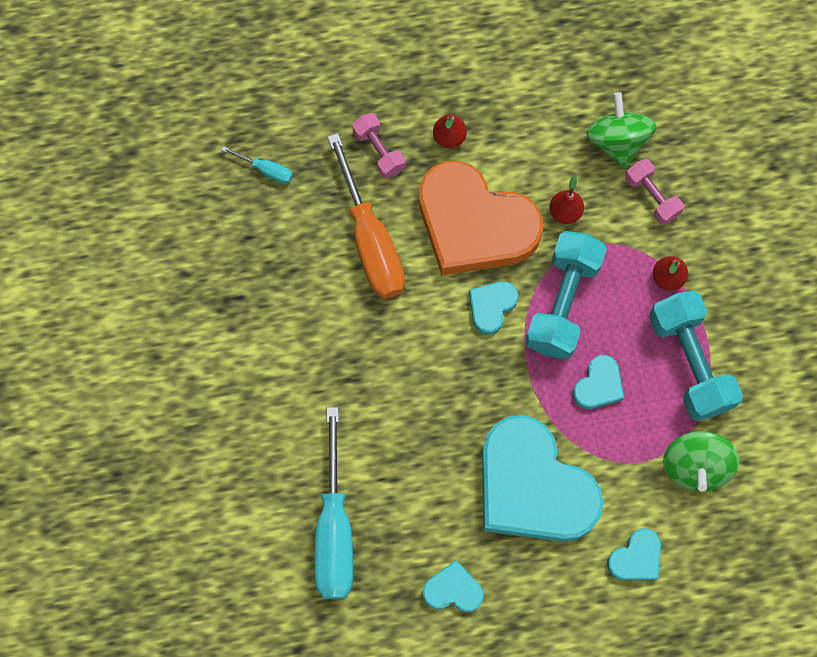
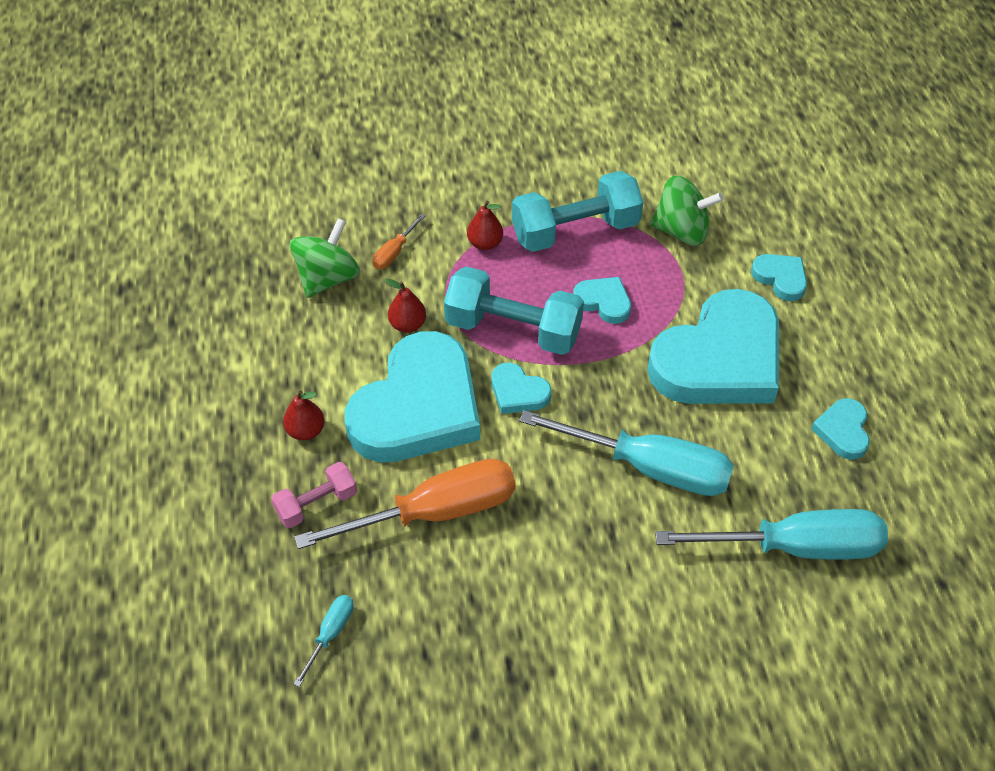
camera: 90 degrees left, 20 degrees down
(413, 414) = (649, 467): none -> turquoise screwdriver
(474, 224) = (418, 407): orange heart -> turquoise heart
(617, 142) = (328, 278): green spinning top -> green spinning top turned 135 degrees clockwise
(651, 197) = (394, 252): pink dumbbell -> orange screwdriver

